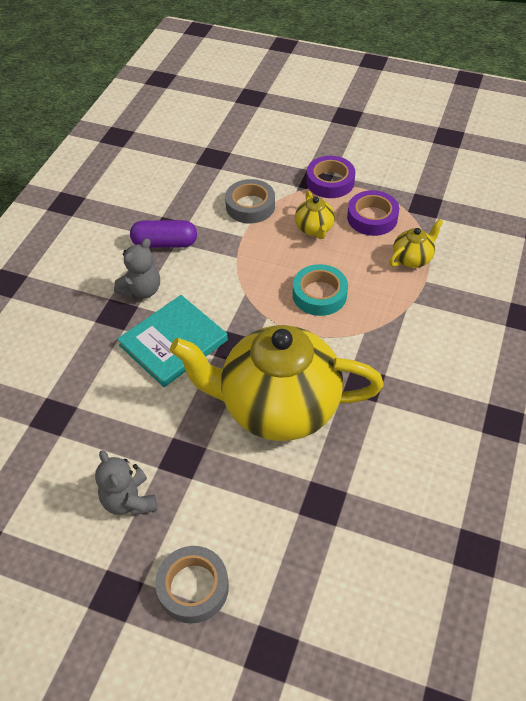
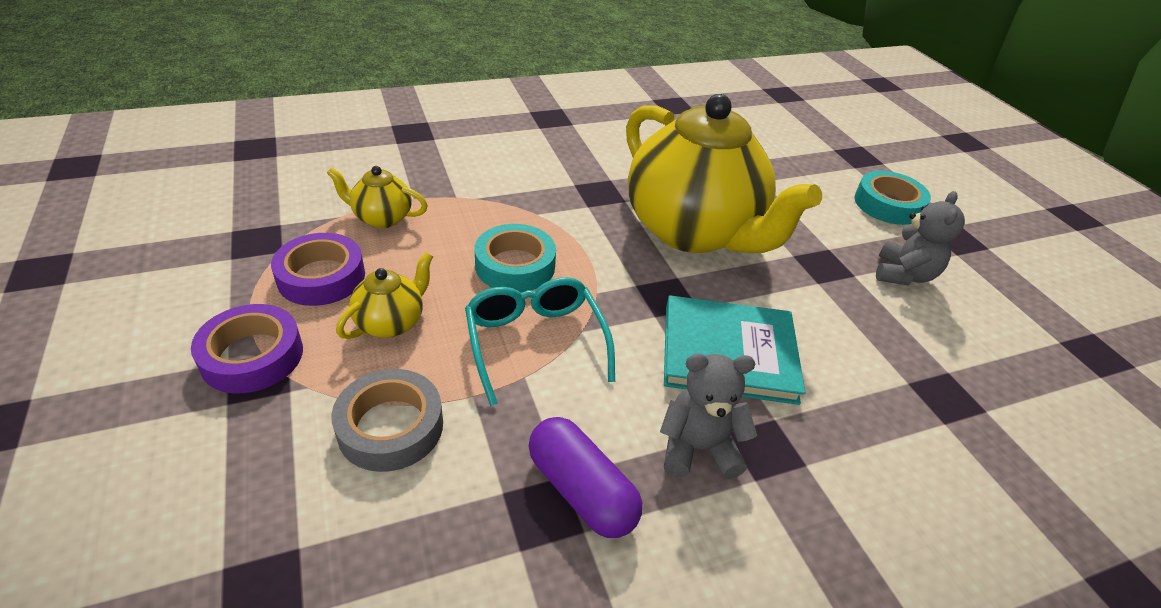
camera: 135 degrees left, 10 degrees down
(193, 587) = (888, 204): grey tape -> turquoise tape
(254, 272) = (535, 342): none -> turquoise glasses

